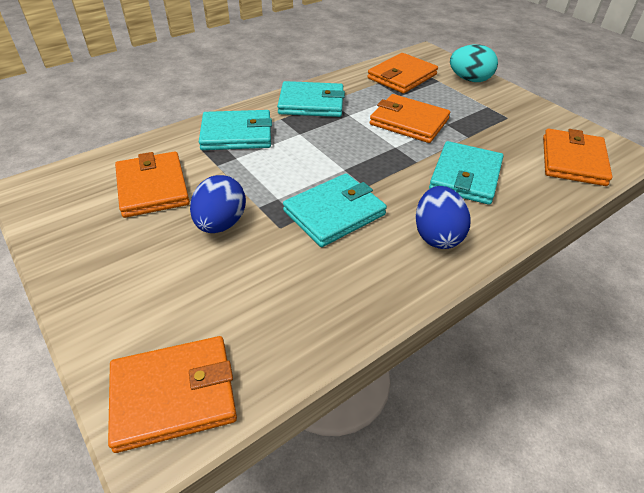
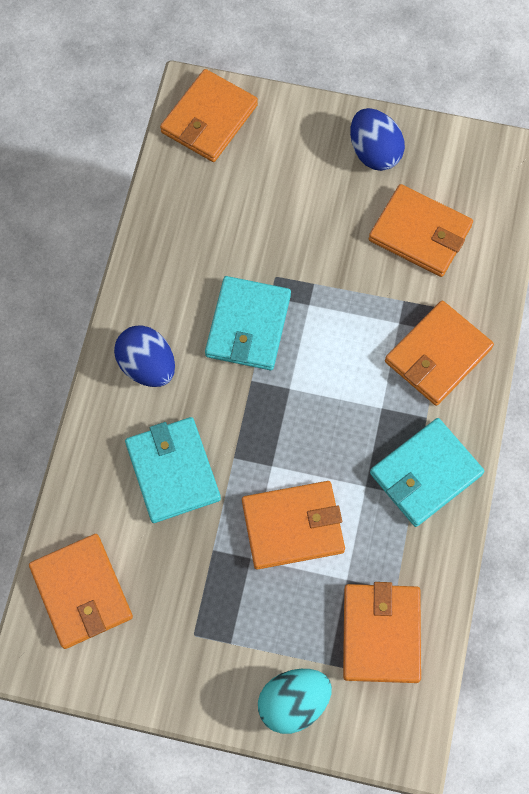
camera: 140 degrees right, 25 degrees up
(221, 224) = (322, 243): blue egg -> blue egg (374, 152)
(237, 134) = (438, 355): turquoise wallet -> orange wallet

